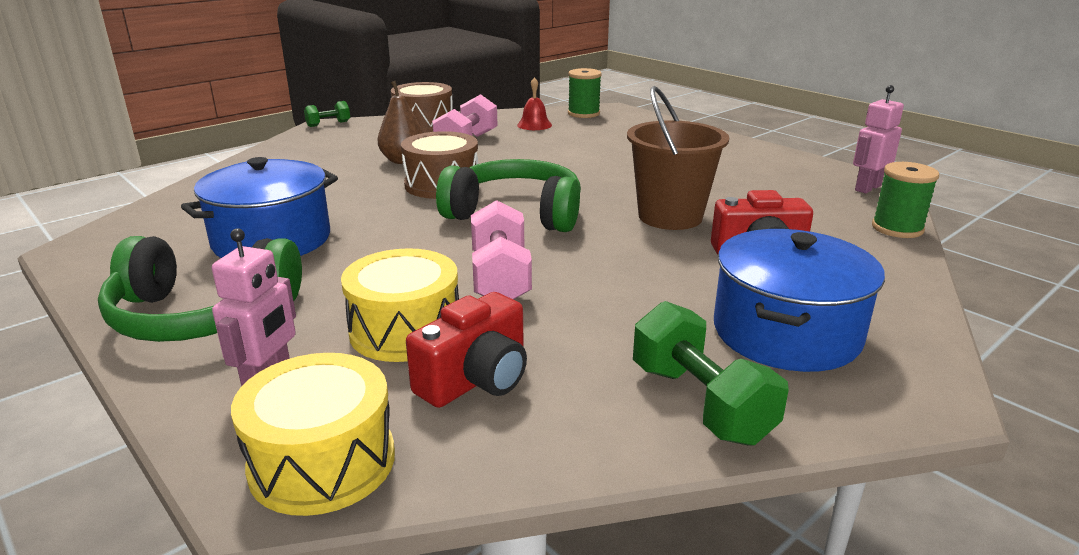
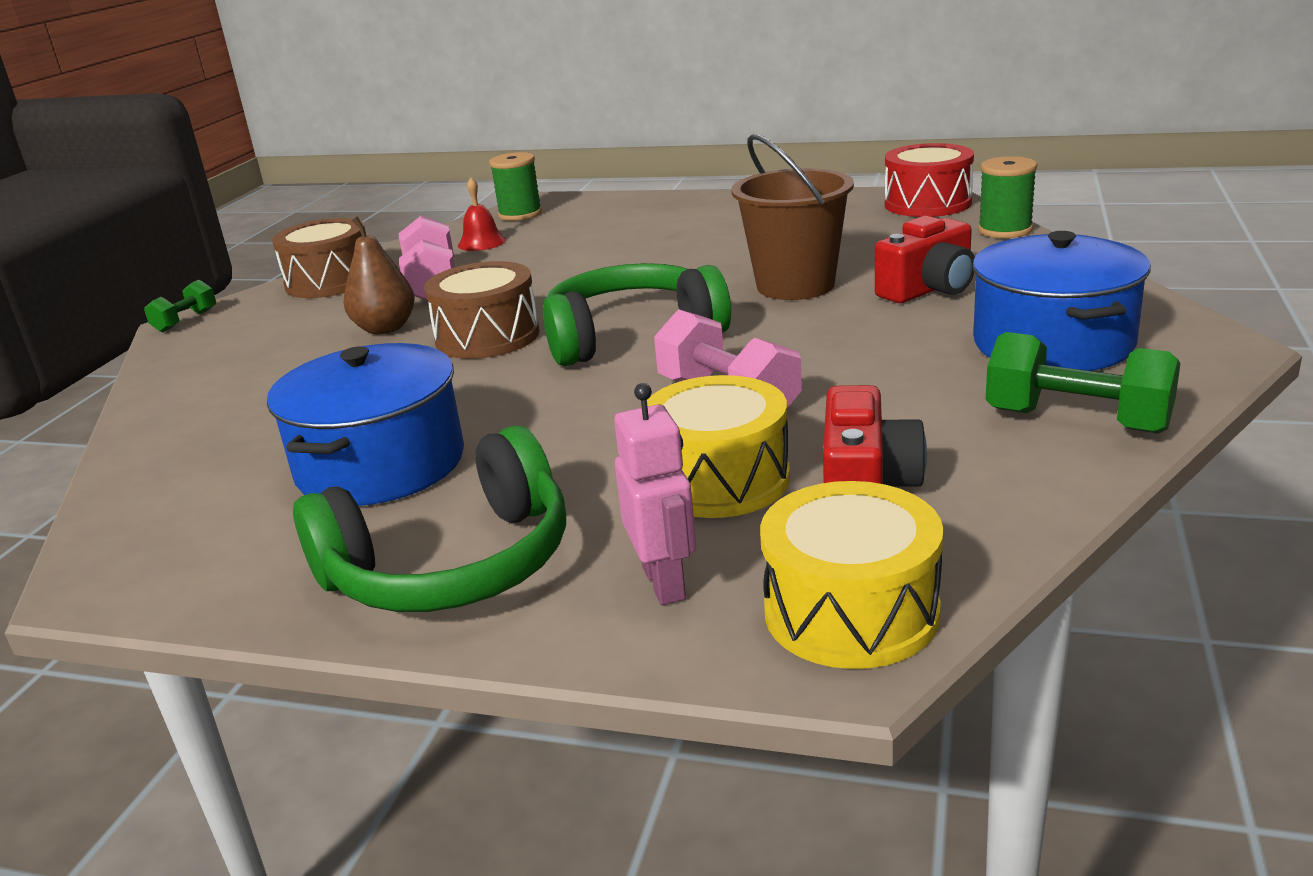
camera: 30 degrees left, 0 degrees up
(867, 188) = (927, 203): pink robot -> red drum

